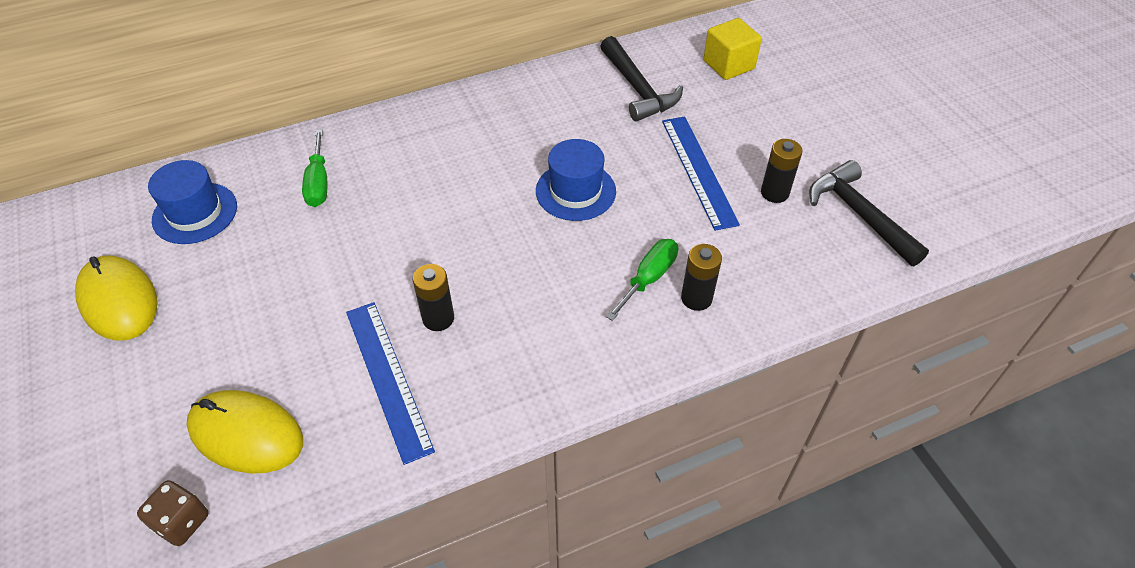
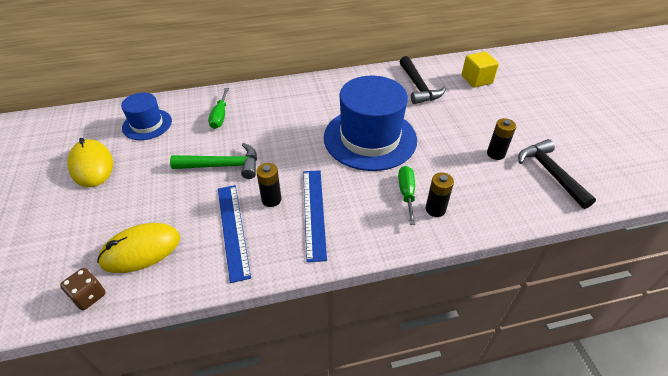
camera: 10 degrees right, 5 degrees down
(246, 434) = (141, 250): yellow mouse -> yellow mouse turned 60 degrees counterclockwise
(345, 271) = (223, 166): none -> green hammer
(575, 191) = (370, 138): blue hat -> blue hat, size x1.88
(648, 278) = (406, 193): green screwdriver -> green screwdriver turned 45 degrees counterclockwise
(698, 170) = (448, 135): blue ruler -> blue ruler (314, 212)

